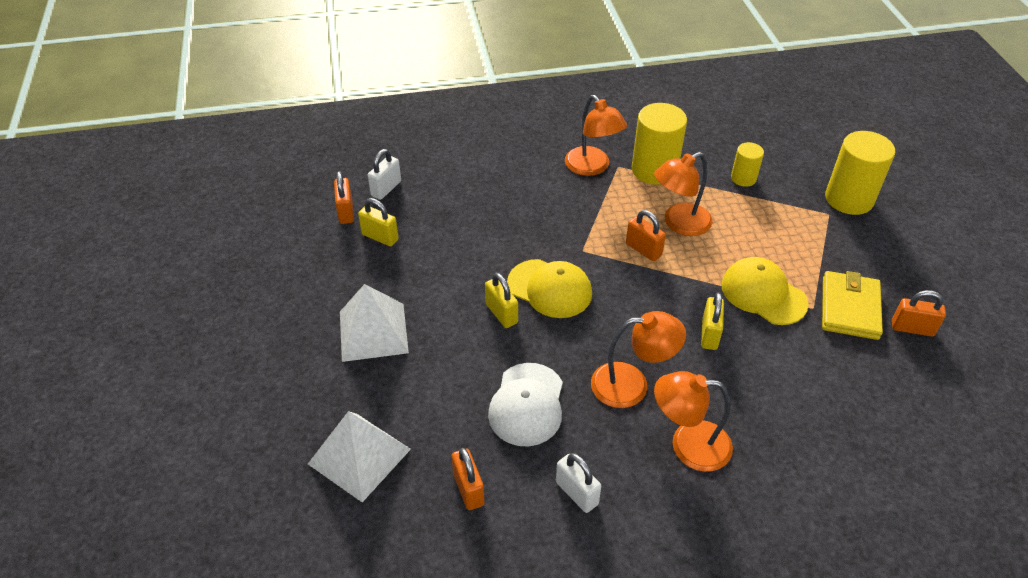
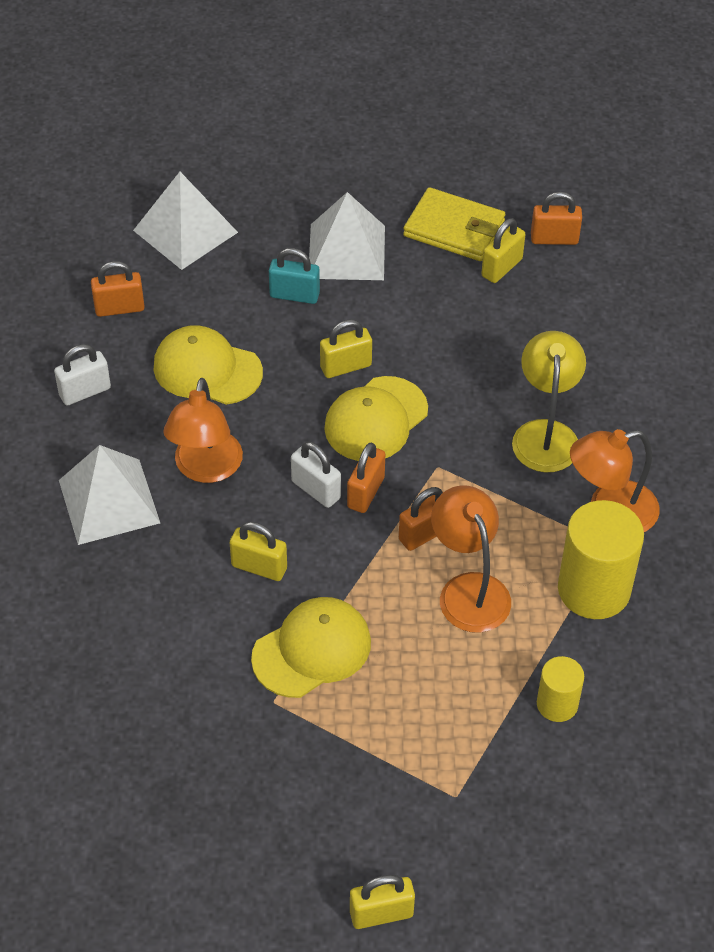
camera: 100 degrees right, 5 degrees up
(386, 189) = (594, 280): white padlock -> white padlock (316, 490)
(429, 359) = (294, 295): none -> turquoise padlock
(527, 404) = (207, 369): white cap -> yellow cap
(536, 200) = (545, 434): none -> yellow lamp
(688, 445) = (109, 501): orange lamp -> white pyramid
(849, 199) = (484, 840): yellow cylinder -> none
(849, 308) = (261, 746): yellow wallet -> yellow wallet (454, 229)
(912, 328) = (206, 810): orange padlock -> orange padlock (365, 492)
(922, 235) = (381, 913): none -> yellow padlock

